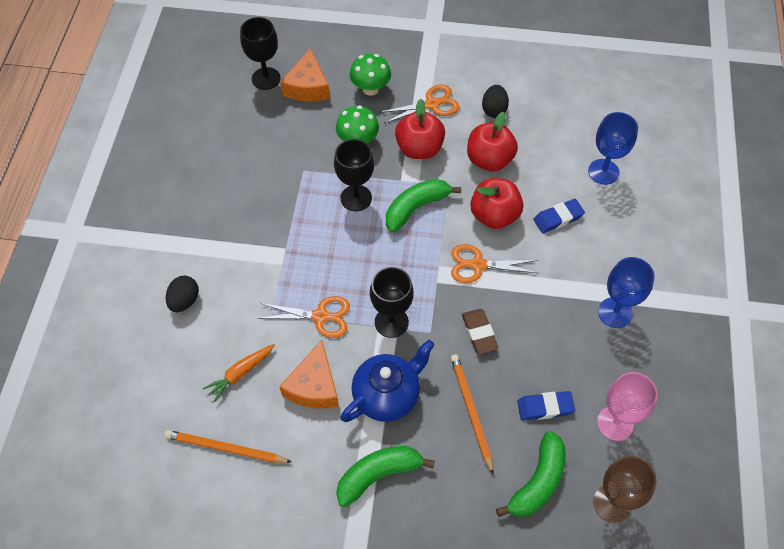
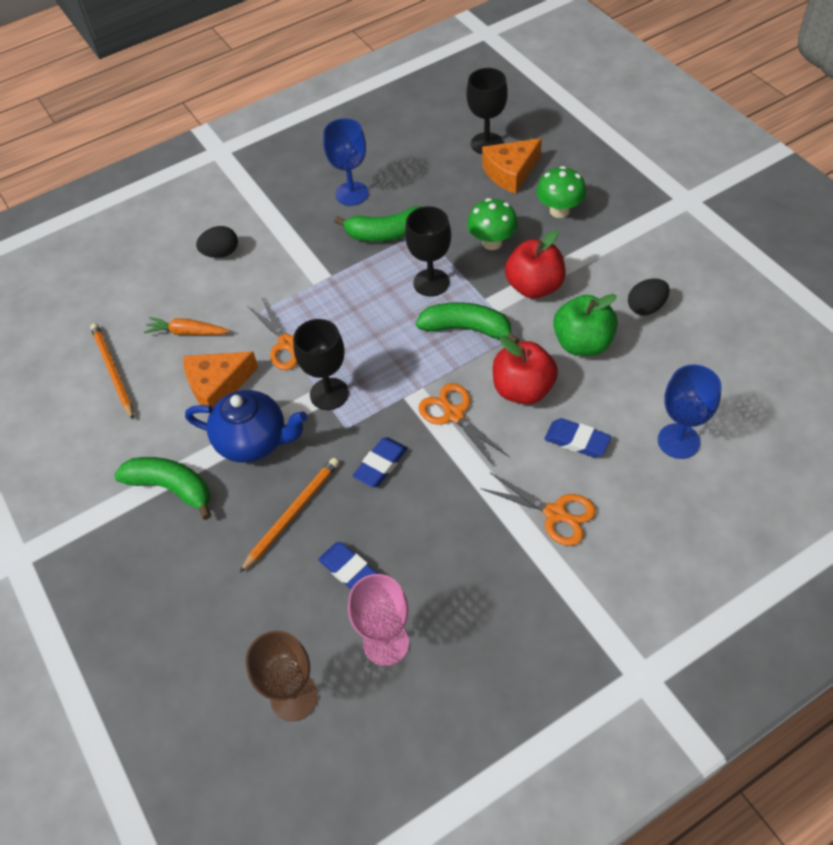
camera: 55 degrees right, 5 degrees down
(432, 104) = (595, 261): orange scissors -> orange scissors (555, 513)
(479, 333) = (381, 465): brown eraser -> blue eraser
(489, 160) = (583, 343): red apple -> green apple
(538, 481) = (264, 616): green banana -> green banana (387, 233)
(615, 312) = (515, 561): blue goblet -> blue goblet (352, 194)

